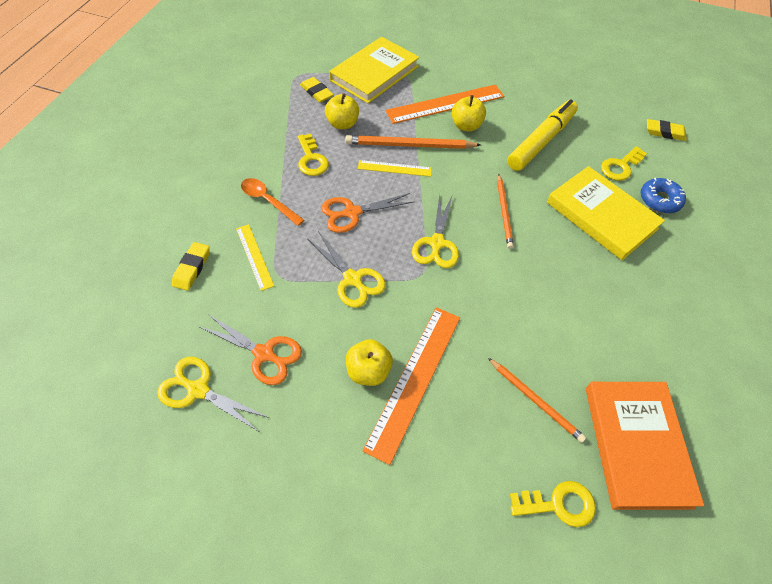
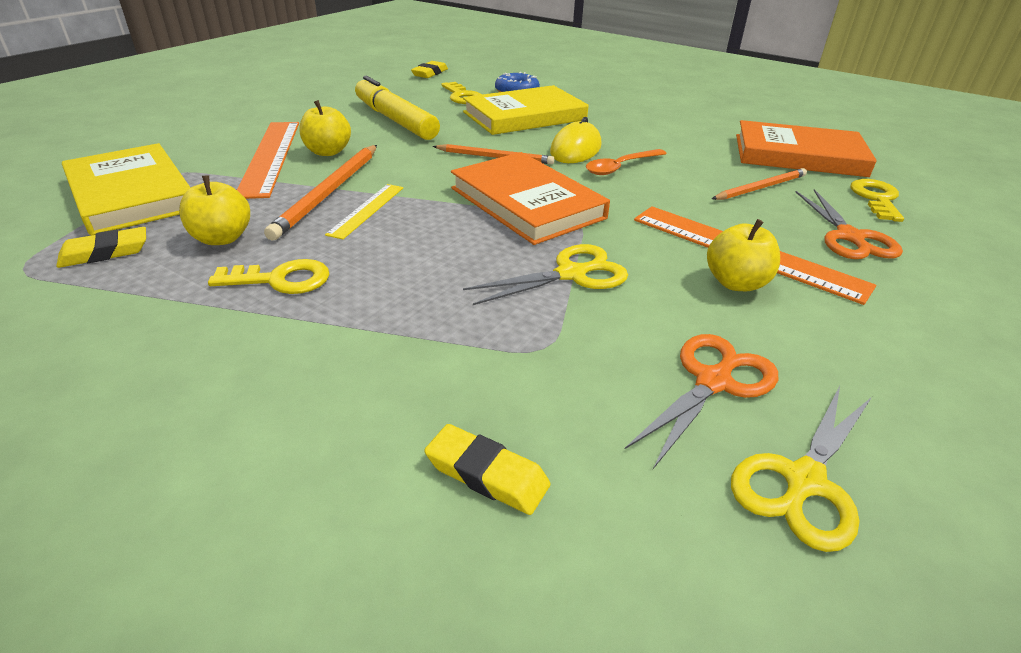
camera: 75 degrees left, 20 degrees down
(254, 256) = (488, 373): yellow ruler -> none
(268, 201) = (351, 342): orange spoon -> orange spoon (620, 167)
(352, 213) = (436, 257): orange scissors -> orange scissors (850, 237)
(437, 243) = (527, 203): yellow scissors -> orange book
(548, 260) = (575, 149): none -> yellow mouse

